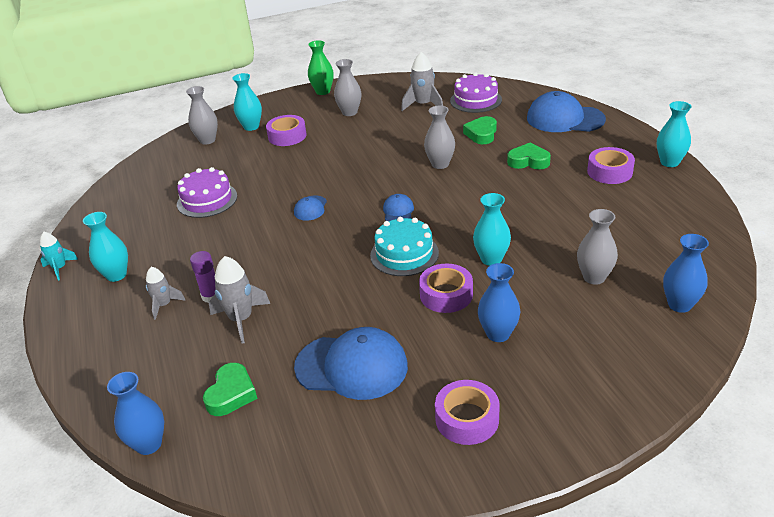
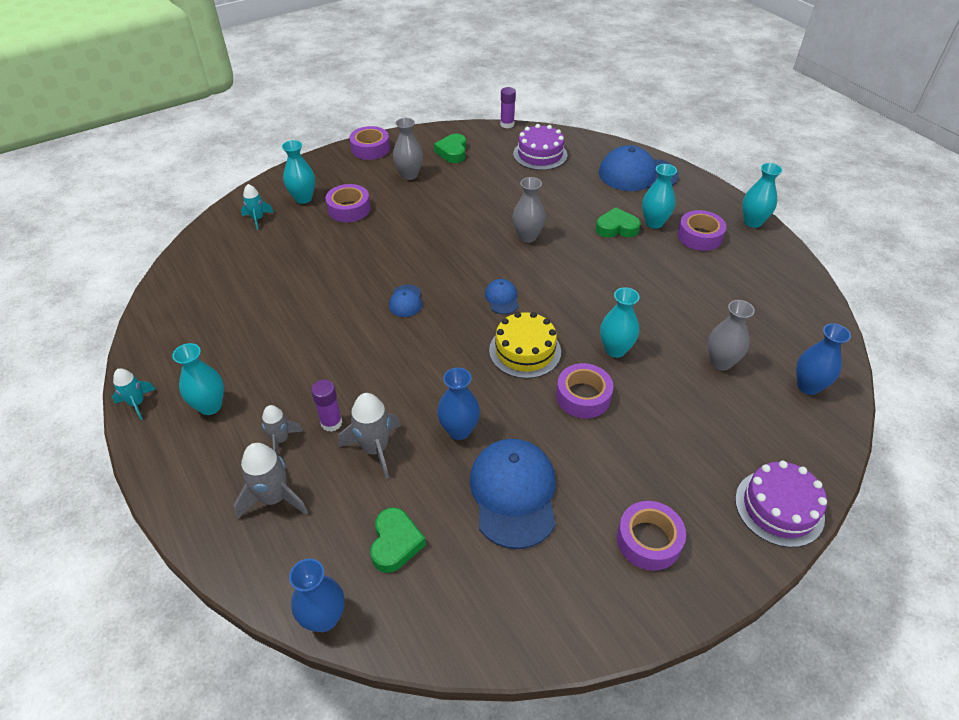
camera: 15 degrees left, 10 degrees up
(207, 140) = (257, 219): grey vase -> turquoise rocket
(207, 200) = (284, 298): purple cake -> purple cake (779, 508)
(323, 91) = (370, 149): green vase -> purple tape
(352, 366) = (513, 493): blue cap -> blue cap turned 90 degrees counterclockwise
(404, 254) = (525, 351): turquoise cake -> yellow cake
(423, 105) = (486, 162): grey rocket -> grey rocket (274, 498)
(453, 76) = (507, 124): none -> purple glue stick
(481, 134) = (559, 197): green heart -> green heart (452, 152)
(498, 334) = (649, 438): blue vase -> blue vase (459, 430)
(567, 159) = (654, 223): none -> turquoise vase

